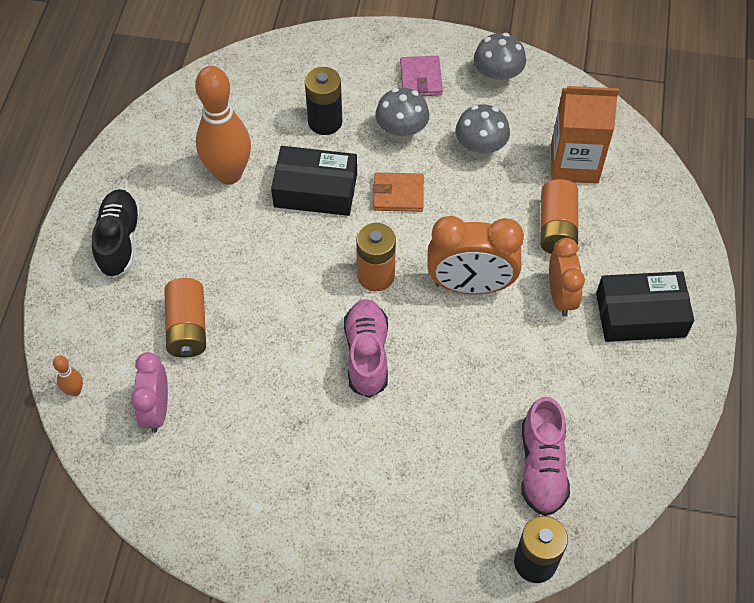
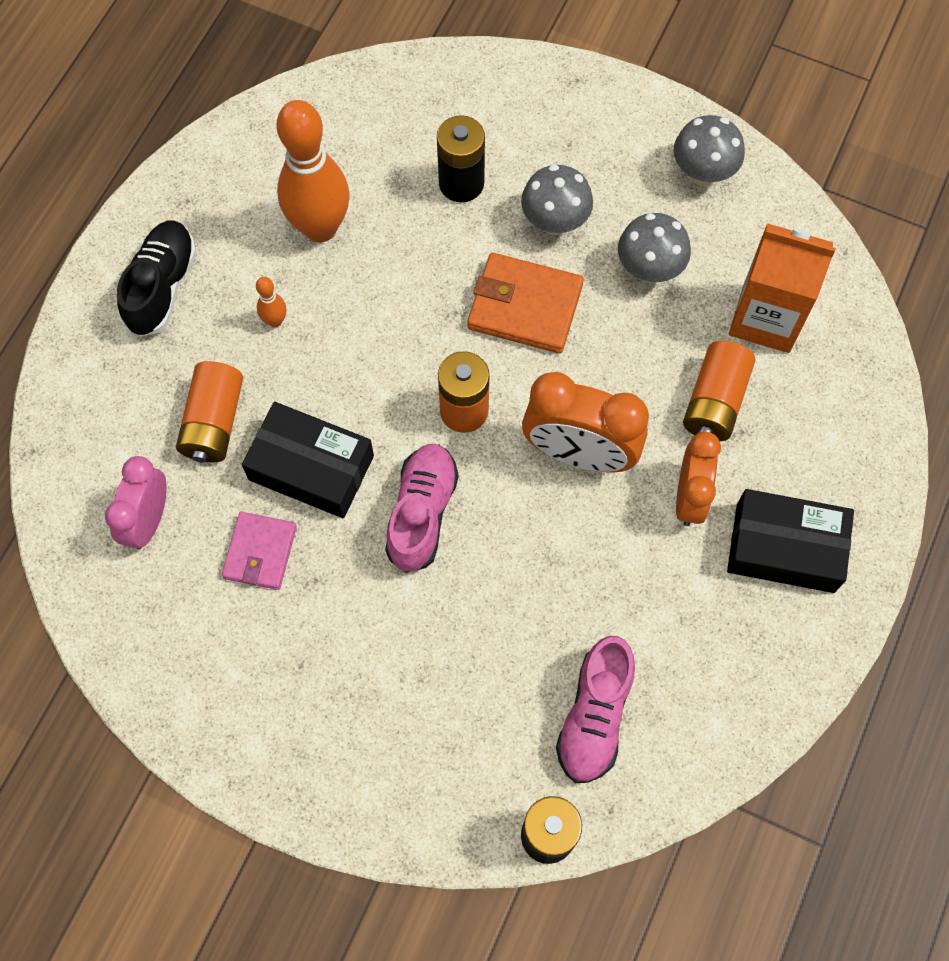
camera: 15 degrees right, 10 degrees up
(75, 391) = (59, 471): orange bowling pin -> orange bowling pin (275, 321)
(315, 190) = (422, 275): black box -> black box (311, 467)
(398, 194) = (525, 306): orange wallet -> orange wallet, size x1.51
(420, 79) = (602, 150): pink wallet -> pink wallet (260, 552)

